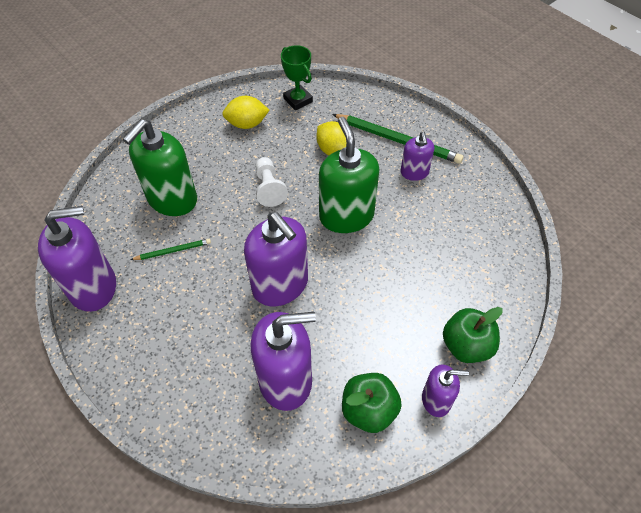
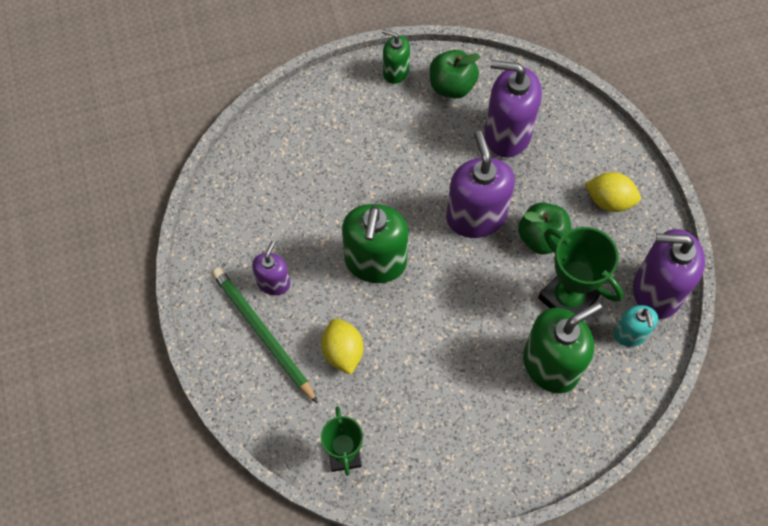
camera: 155 degrees left, 10 degrees up
(111, 244) = (630, 334): none -> turquoise soap dispenser
(173, 251) = (567, 298): green pencil -> green trophy
(247, 124) = (425, 442): yellow lemon -> yellow lemon (609, 200)
(269, 188) = (439, 332): white pawn -> none
(436, 400) = (395, 72): purple soap dispenser -> green soap dispenser
(466, 346) = (344, 98): green apple -> green apple (542, 238)

